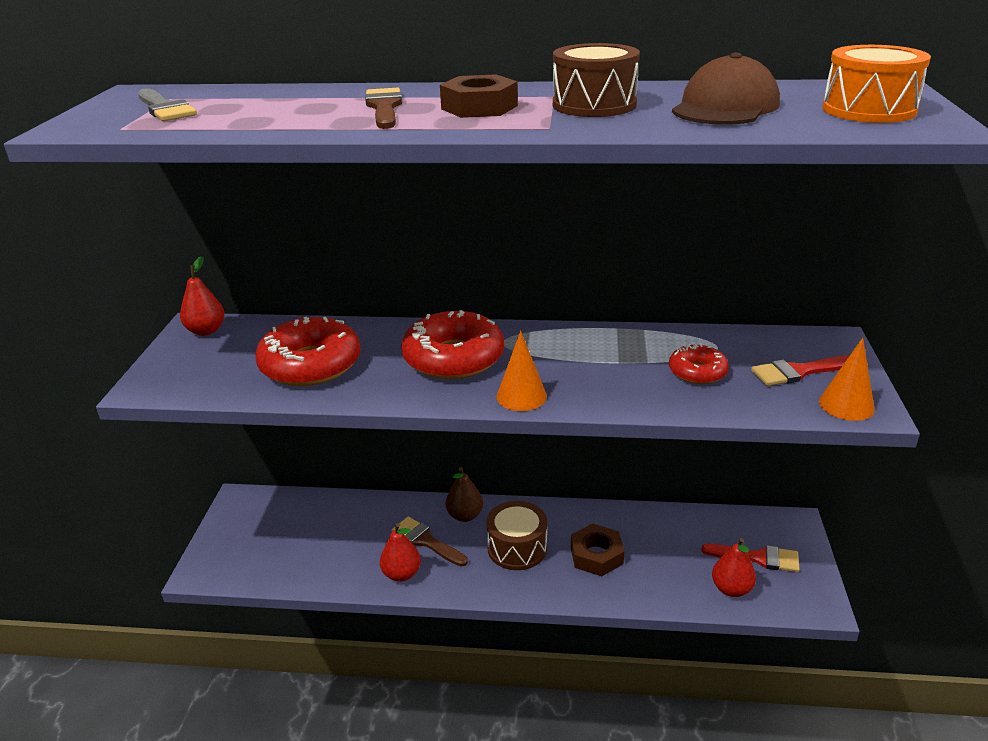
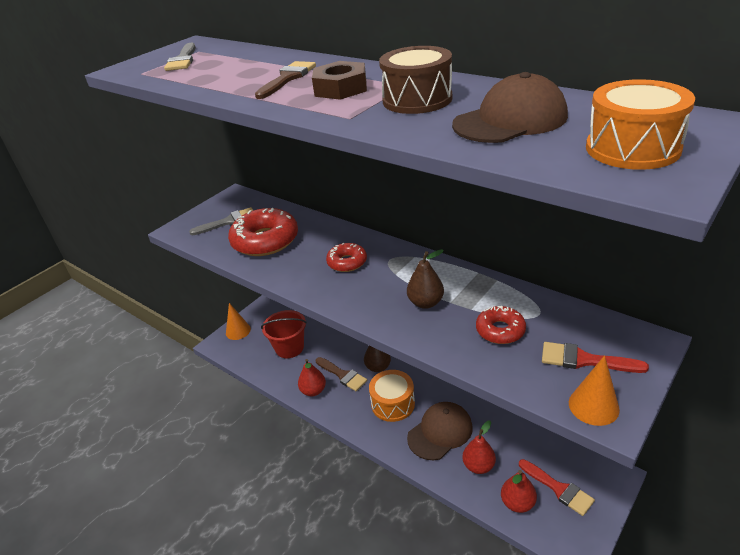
camera: 35 degrees right, 5 degrees up
(206, 331) = (236, 200): red pear -> red pear (478, 466)
(224, 358) = (228, 222): none -> grey brush
(323, 537) = (289, 348): none -> red bucket
(426, 541) = (342, 375): brown brush -> brown brush turned 150 degrees clockwise
(453, 358) = (347, 262): red donut -> red donut, size x0.55
(517, 548) = (393, 404): brown drum -> orange drum
(521, 396) = (359, 306): orange cone -> orange cone (238, 331)
(593, 371) = (425, 303): none -> brown pear
(596, 555) = (440, 432): brown nut -> brown cap

